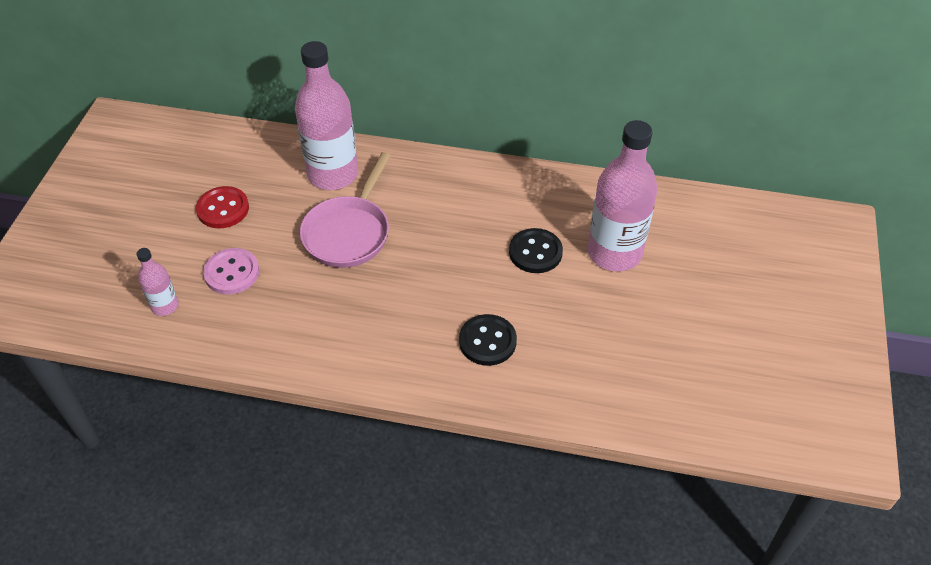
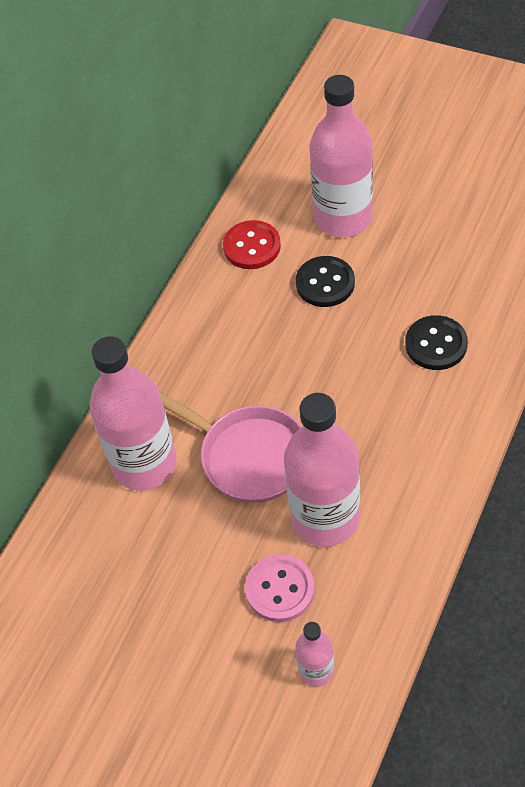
camera: 70 degrees left, 5 degrees up
(223, 209) = (166, 595): red button -> red button (252, 246)
(297, 290) = (325, 518): none -> pink bottle

